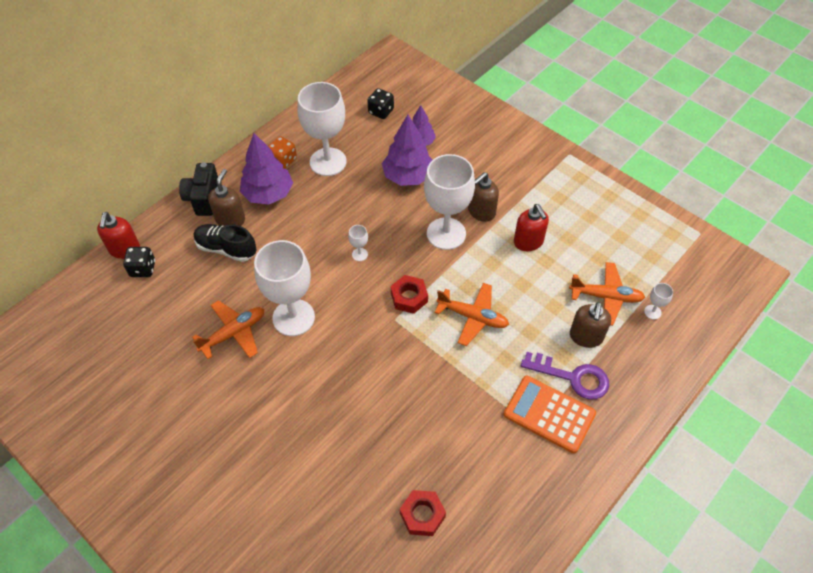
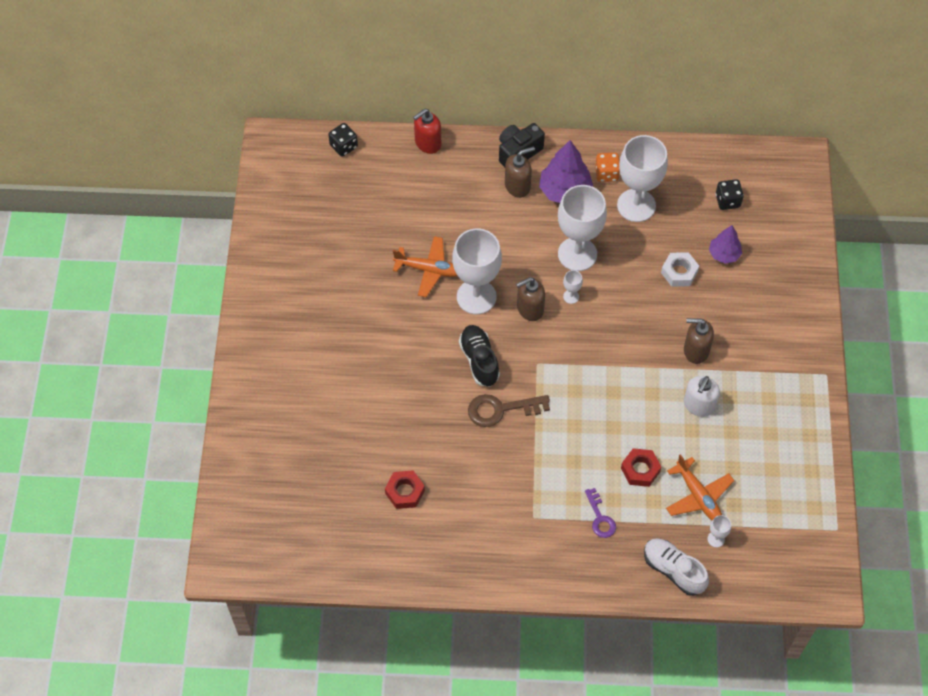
camera: 50 degrees right, 5 degrees up
(143, 269) = (424, 169): black dice -> black dice (344, 146)
(226, 249) = (490, 206): black shoe -> black shoe (479, 360)
(408, 176) = (679, 272): purple tree -> white nut
(409, 297) = (565, 359): red nut -> red nut (640, 470)
(412, 376) = (501, 409): none -> brown key
(446, 233) = (649, 341): white goblet -> white goblet (577, 254)
(473, 317) = (589, 414): orange plane -> none
(528, 242) = (698, 405): red soap dispenser -> white soap dispenser
(549, 414) = (554, 522): orange calculator -> none
(572, 377) = (600, 518): purple key -> purple key, size x0.64
(586, 337) = (646, 505): brown soap dispenser -> brown soap dispenser (529, 309)
(659, 360) = (673, 570): none -> white shoe

